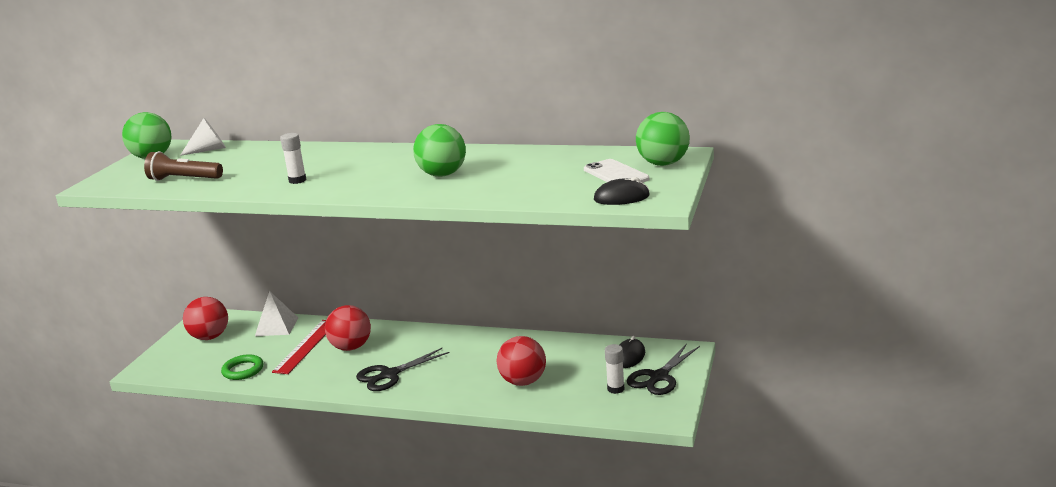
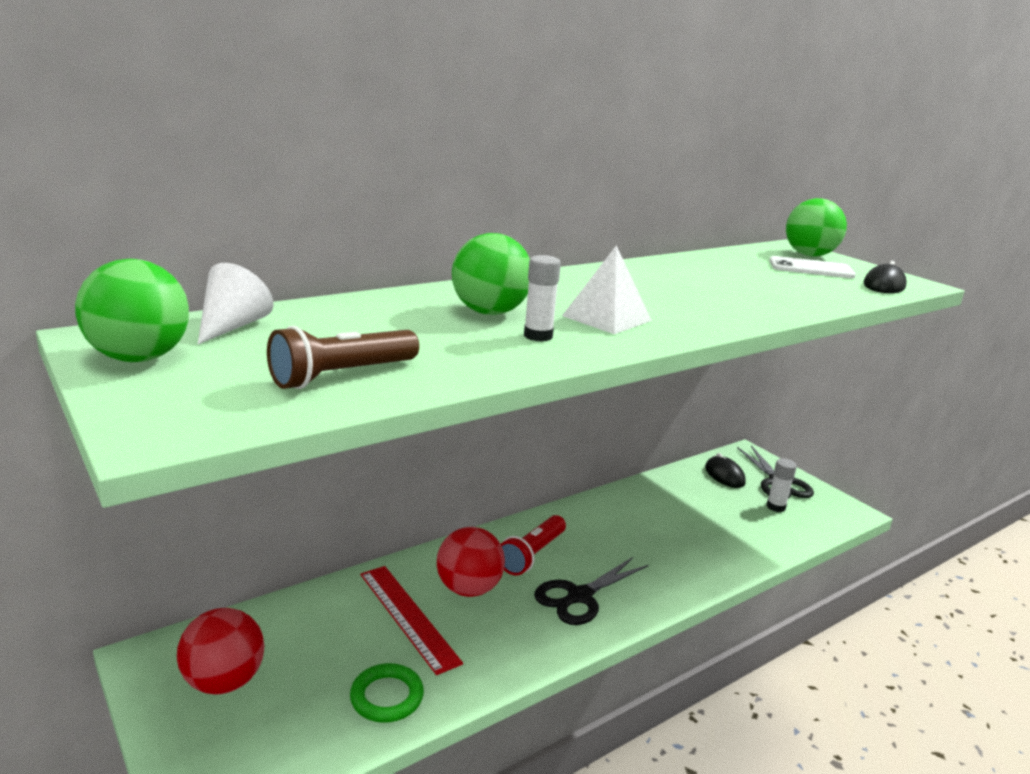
camera: 55 degrees left, 0 degrees up
(276, 326) = (308, 613): white pyramid -> white pyramid (606, 318)
(389, 375) = (579, 596): black scissors -> black scissors turned 45 degrees clockwise
(410, 346) = (532, 555): none -> red flashlight
(442, 175) = (679, 296): green ball -> green ball (489, 312)
(523, 382) = (705, 537): red ball -> none

